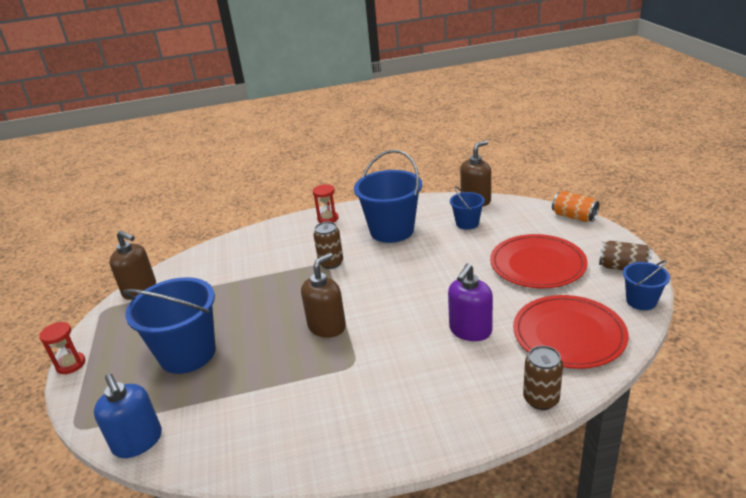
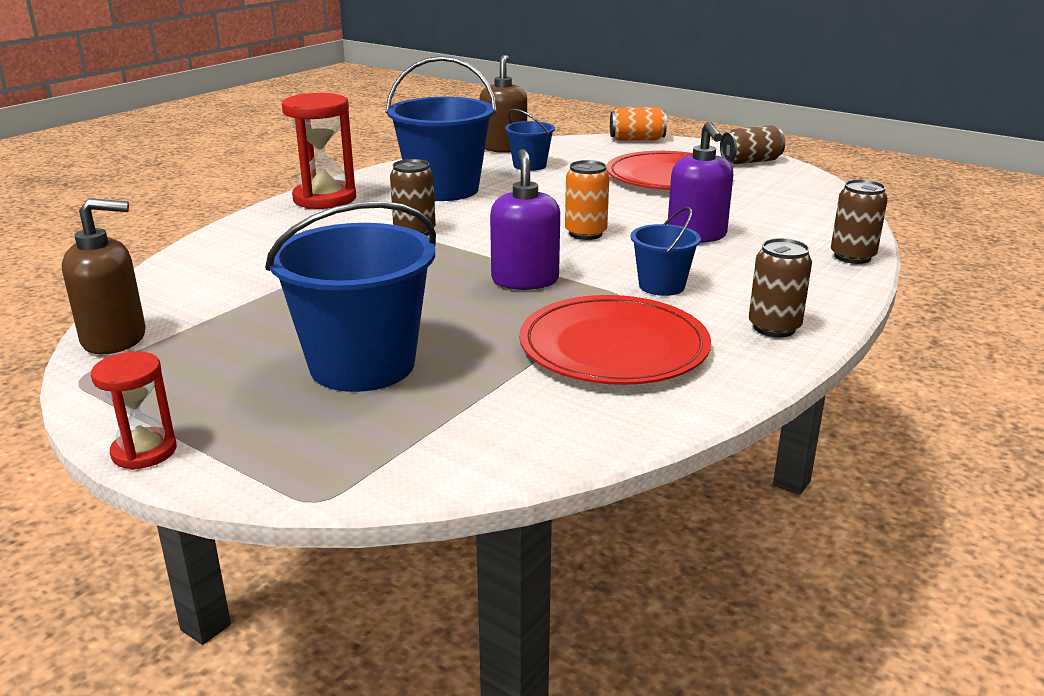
camera: 45 degrees left, 5 degrees down
(138, 442) = (465, 464): blue soap dispenser -> none
(327, 326) = (525, 280): brown soap dispenser -> purple soap dispenser
(328, 219) = (324, 199): red hourglass -> red hourglass, size x1.73
(391, 435) = (774, 328): none -> brown can
(410, 300) = (585, 233): none -> orange can
(568, 334) = (791, 212): red plate -> red plate (613, 347)
(641, 301) = (806, 177): blue bucket -> blue bucket (661, 286)

